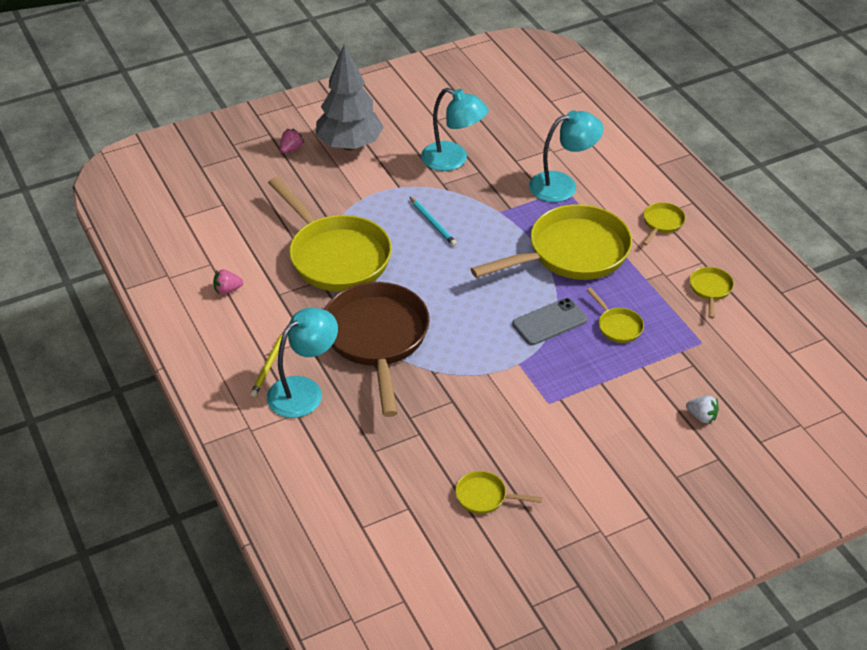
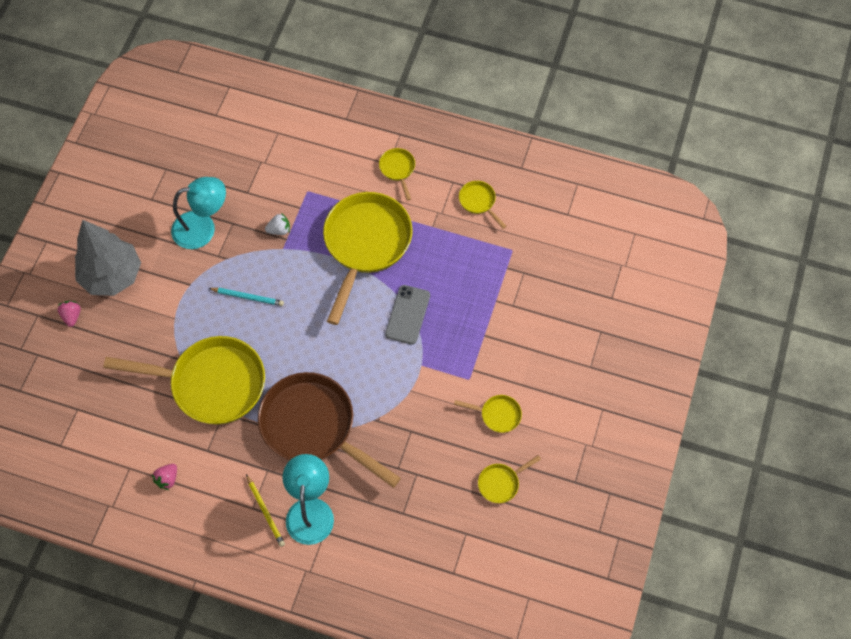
camera: 45 degrees left, 20 degrees up
(562, 185) = (301, 188): turquoise lamp -> none
(617, 326) = (452, 281): yellow pan -> yellow pan (497, 415)
(701, 416) = (564, 308): white strawberry -> white strawberry (279, 230)

